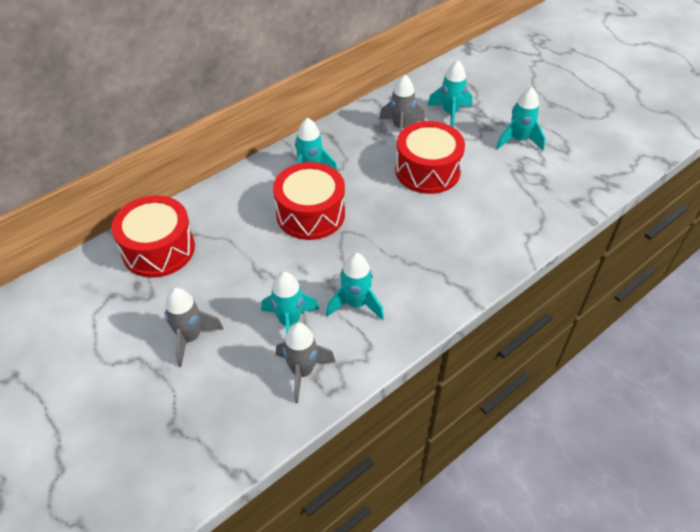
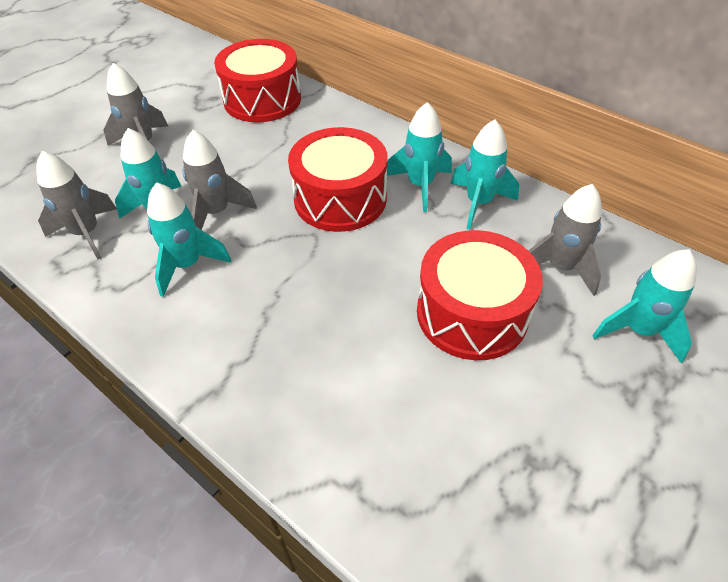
camera: 80 degrees right, 0 degrees up
(303, 286) = (216, 213): none -> grey rocket
(519, 140) = (623, 455): turquoise rocket -> turquoise rocket (478, 203)

